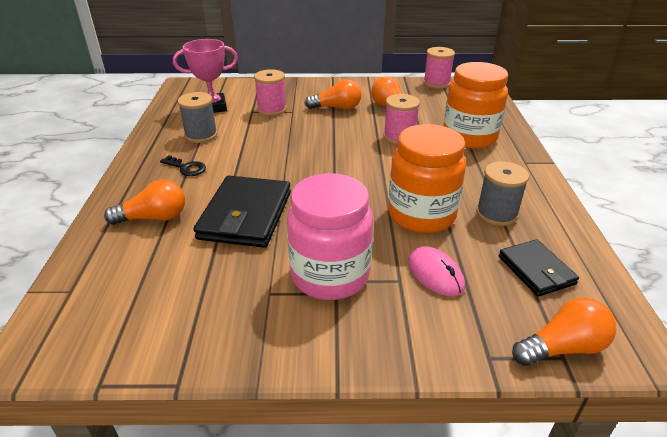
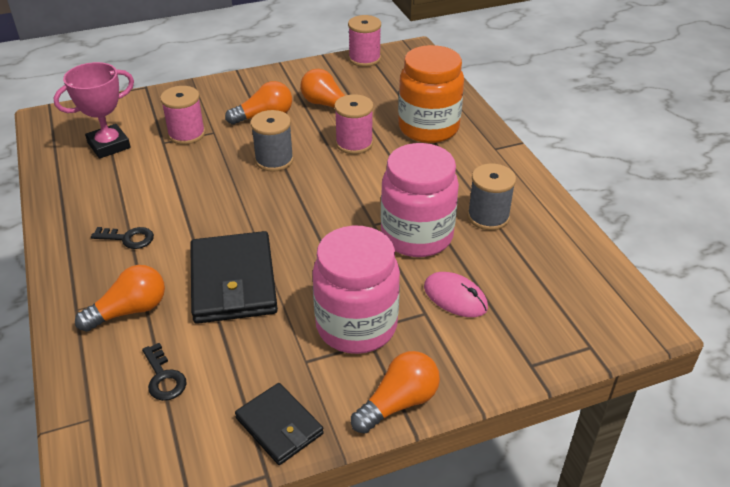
camera: 20 degrees left, 5 degrees up
(145, 275) = (163, 378): none -> black key
(201, 135) = (118, 189): grey spool -> grey spool (274, 160)
(421, 215) = (417, 236): orange jar -> pink jar
(536, 270) = (543, 269): black wallet -> black wallet (279, 426)
(562, 347) = (587, 338): orange light bulb -> orange light bulb (399, 403)

